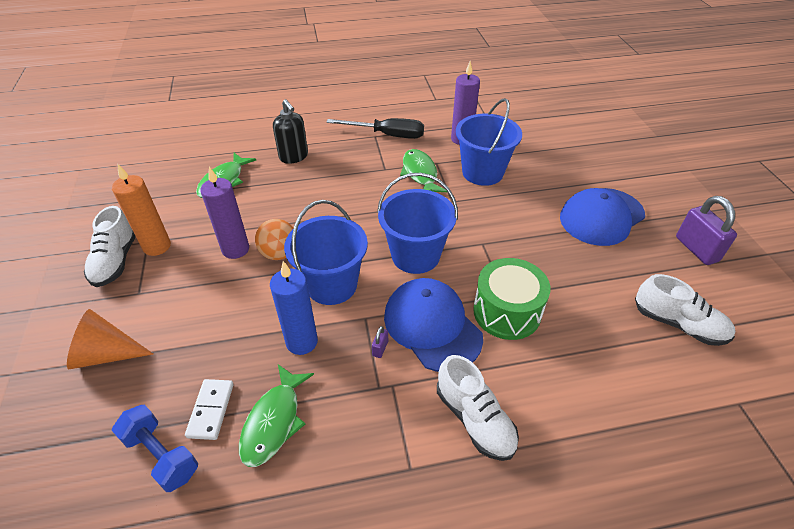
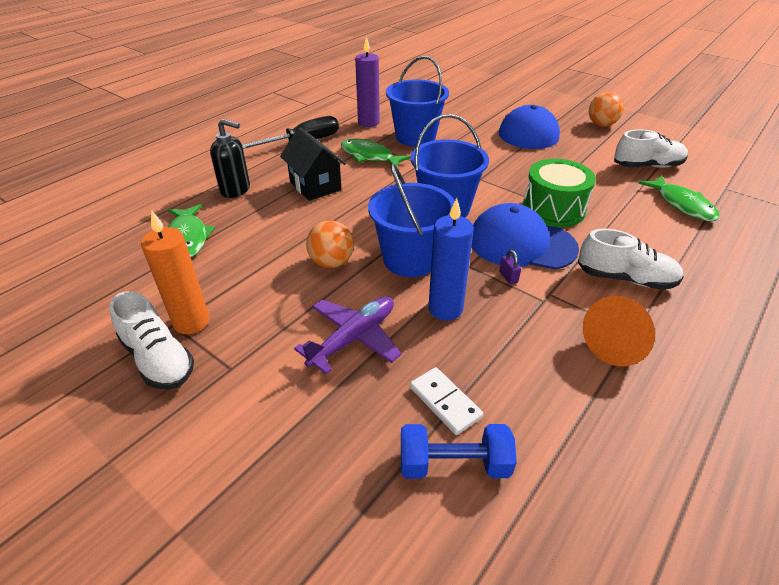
camera: 40 degrees left, 5 degrees down
(107, 354) = (274, 435): orange cone -> orange cone (618, 344)
(221, 321) = (353, 338): none -> purple plane
(235, 249) = (284, 281): purple candle -> none
(274, 422) = (506, 372): green fish -> green fish (682, 205)
(347, 181) = (315, 186): none -> black house
(696, 249) = (601, 125): purple padlock -> orange ball

